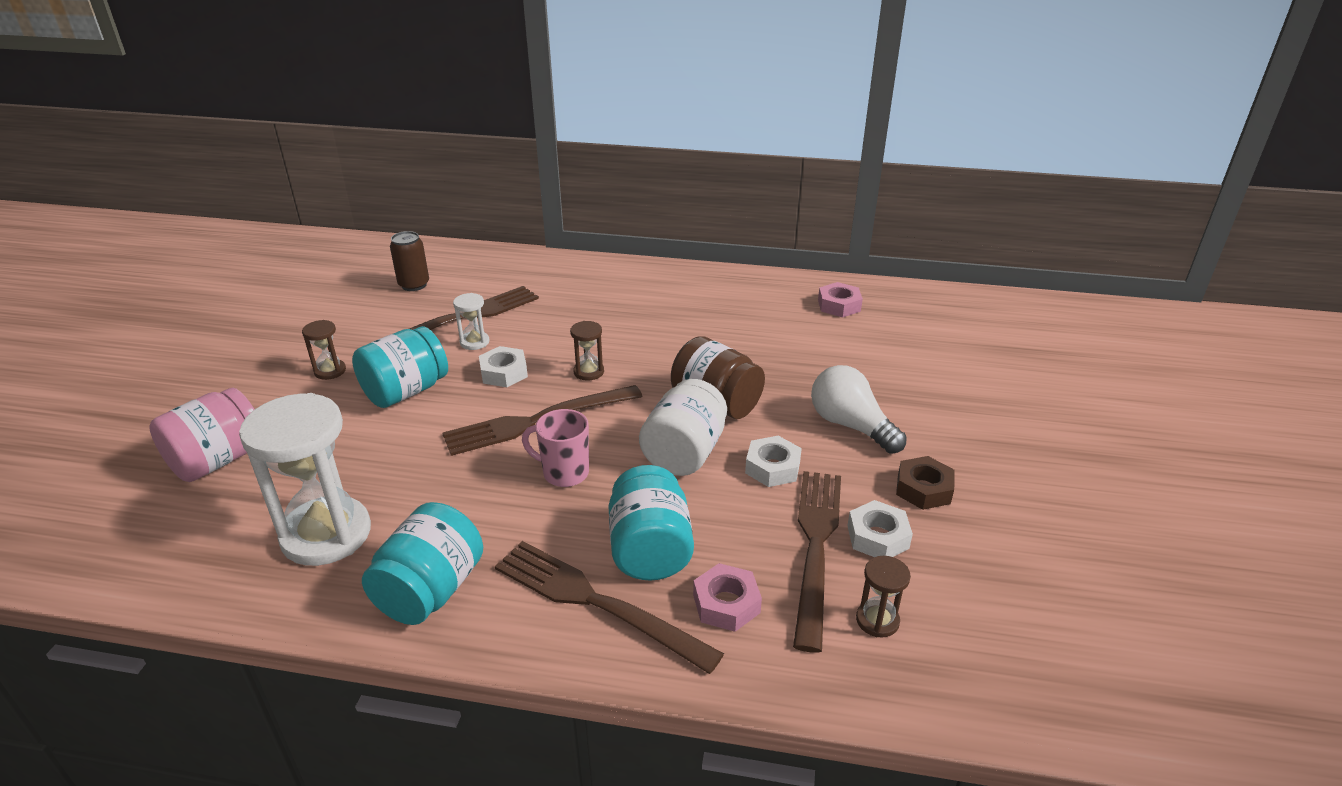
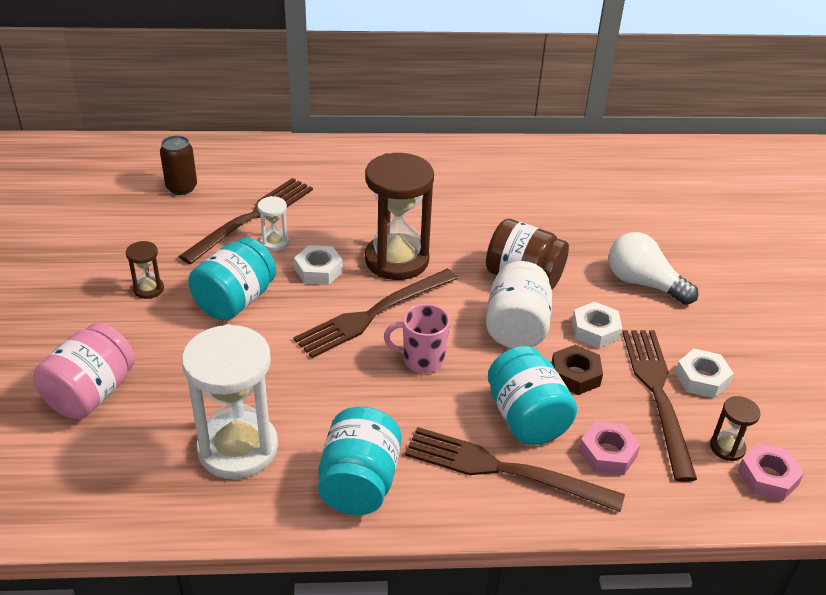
camera: 15 degrees left, 5 degrees up
(588, 372) = (397, 260): brown hourglass -> brown hourglass, size x2.25
(839, 305) = (589, 168): pink nut -> pink nut (767, 477)
(923, 489) = (722, 332): brown nut -> brown nut (575, 375)

